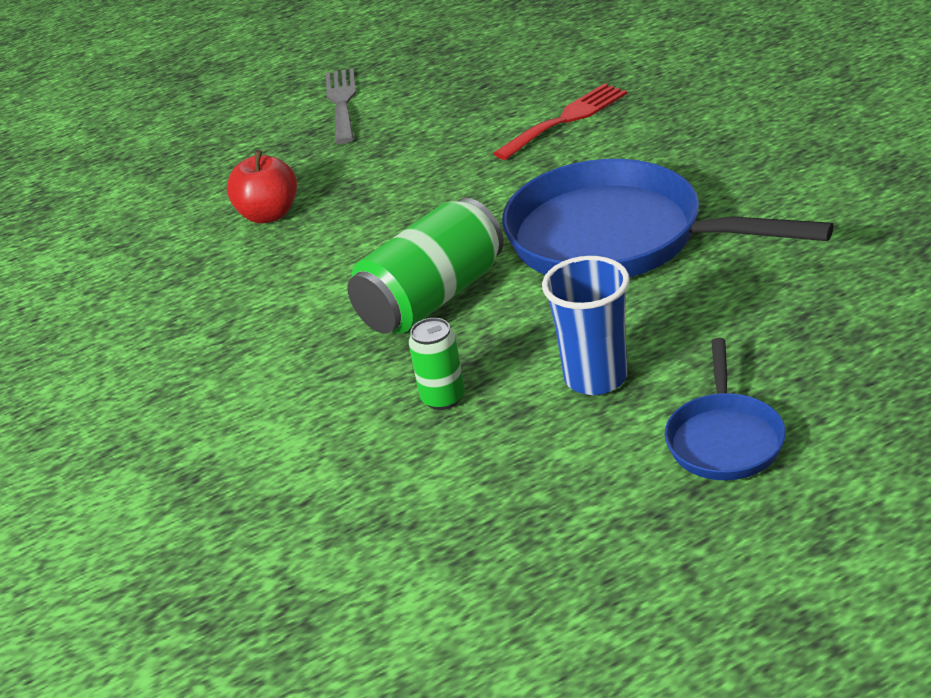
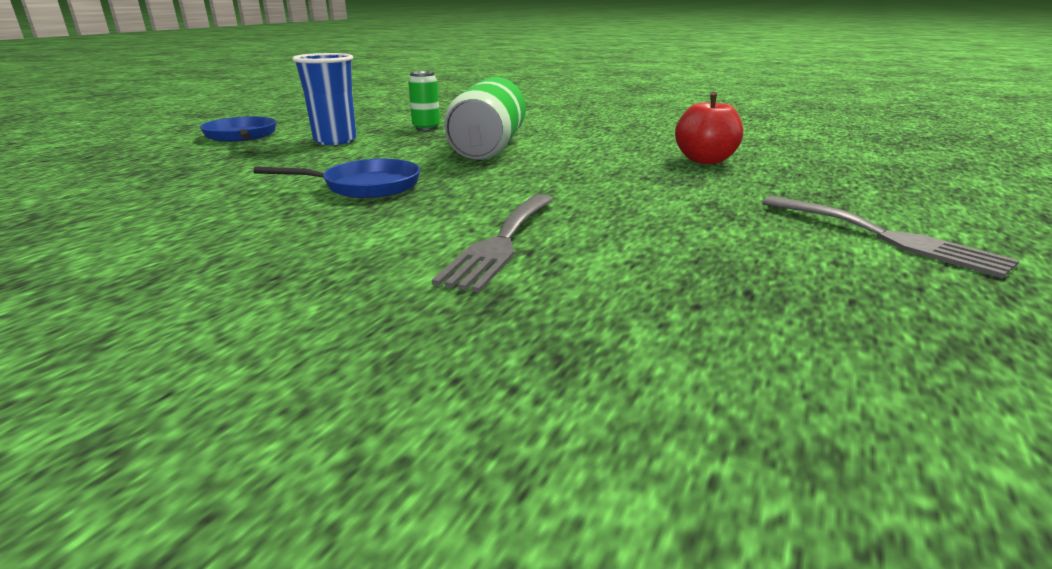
camera: 140 degrees right, 10 degrees down
(566, 119) = (539, 266): red fork -> none
(568, 142) = (501, 242): none -> grey fork
(617, 238) = (366, 186): blue pan -> blue pan, size x0.49

